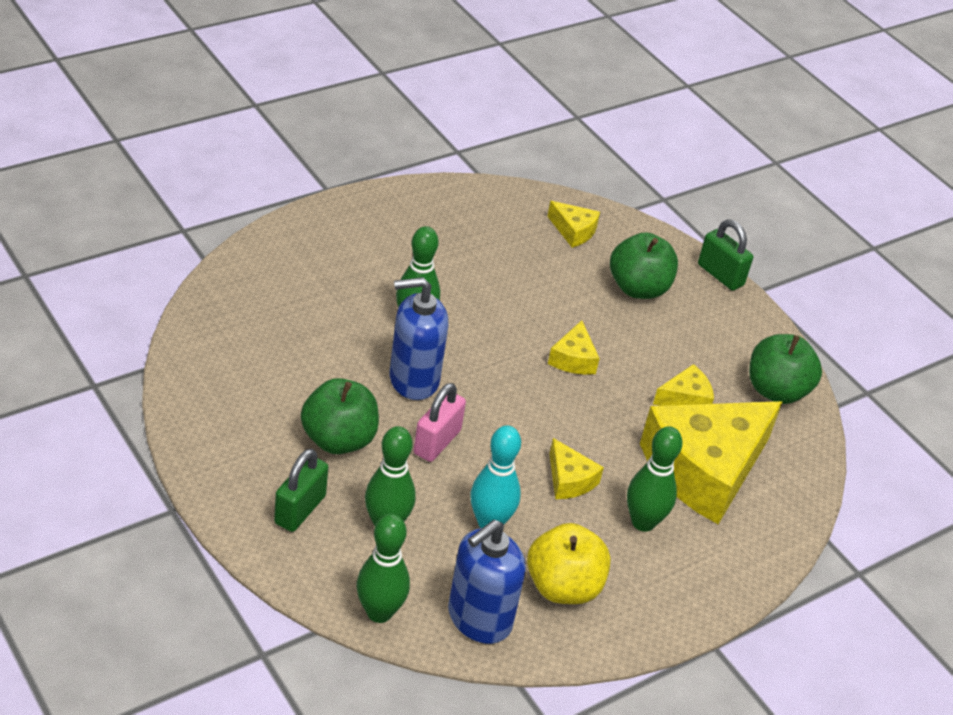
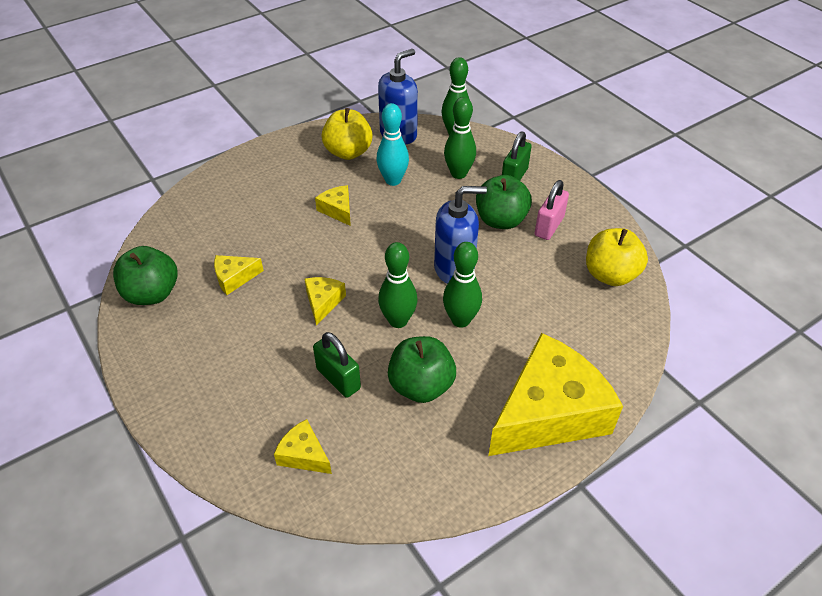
camera: 175 degrees left, 5 degrees up
(218, 351) = (610, 275): none -> yellow apple
(437, 442) = (431, 225): pink padlock -> pink padlock (549, 226)
(638, 288) = (248, 386): green apple -> green apple (421, 386)
(643, 522) = (290, 189): green bowling pin -> green bowling pin (398, 321)
(704, 470) = (236, 226): yellow cheese -> yellow cheese (549, 412)
(720, 275) = (155, 415): green padlock -> green padlock (338, 379)

